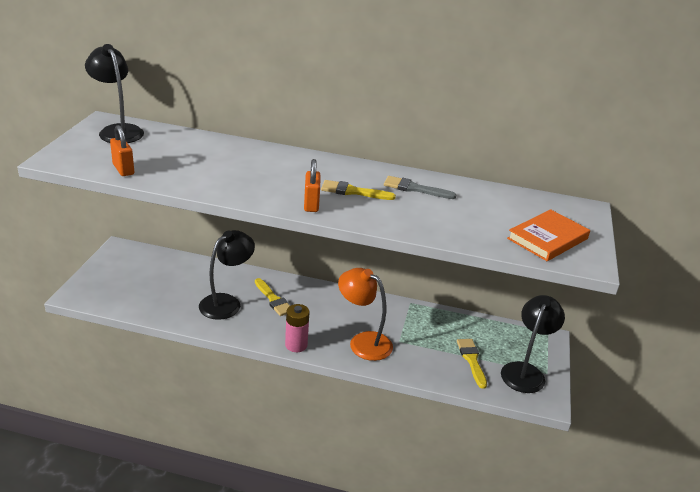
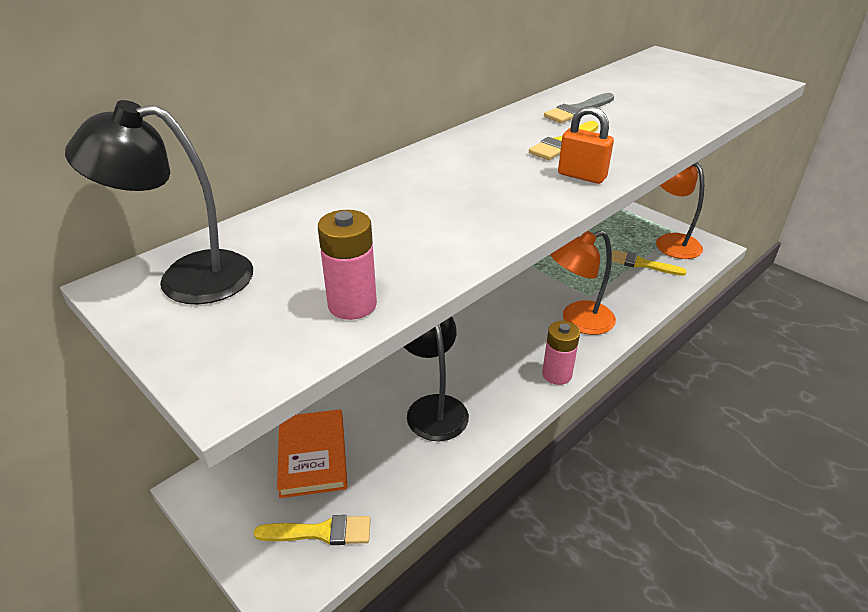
camera: 55 degrees left, 5 degrees up
(123, 169) = (352, 305): orange padlock -> pink battery
(273, 299) = (456, 362): yellow brush -> yellow brush (321, 532)
(525, 371) = (671, 242): black lamp -> orange lamp
(547, 239) = (717, 84): orange book -> orange book (312, 456)

